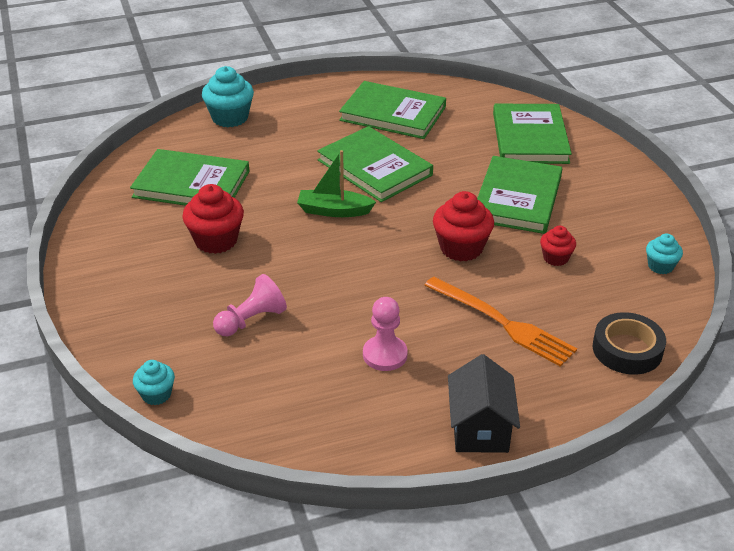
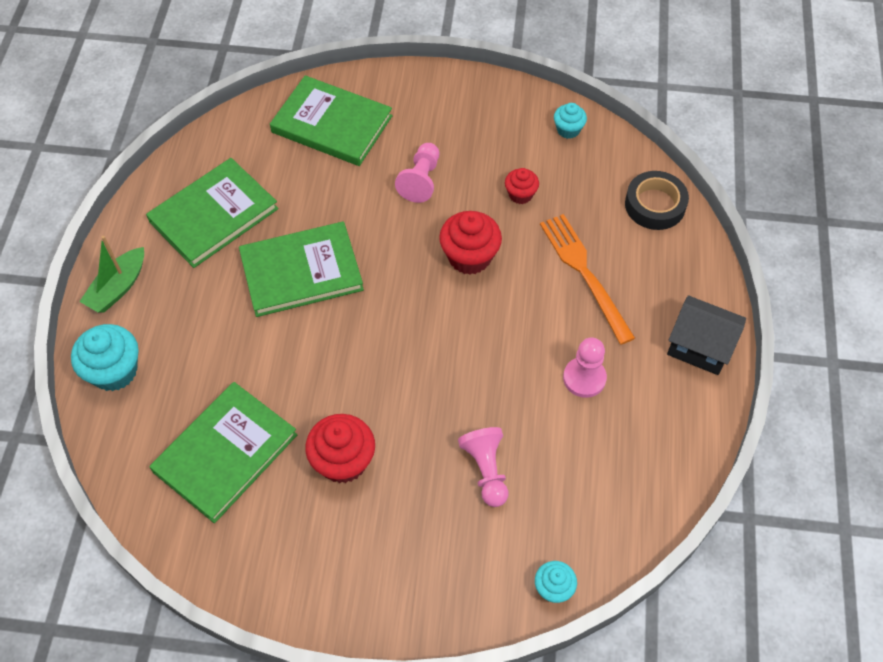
camera: 65 degrees left, 20 degrees up
(334, 211) = (353, 336): green boat -> green boat (118, 287)
(502, 323) = (584, 273): orange fork -> orange fork turned 90 degrees counterclockwise
(517, 198) = (421, 180): green book -> pink pawn

